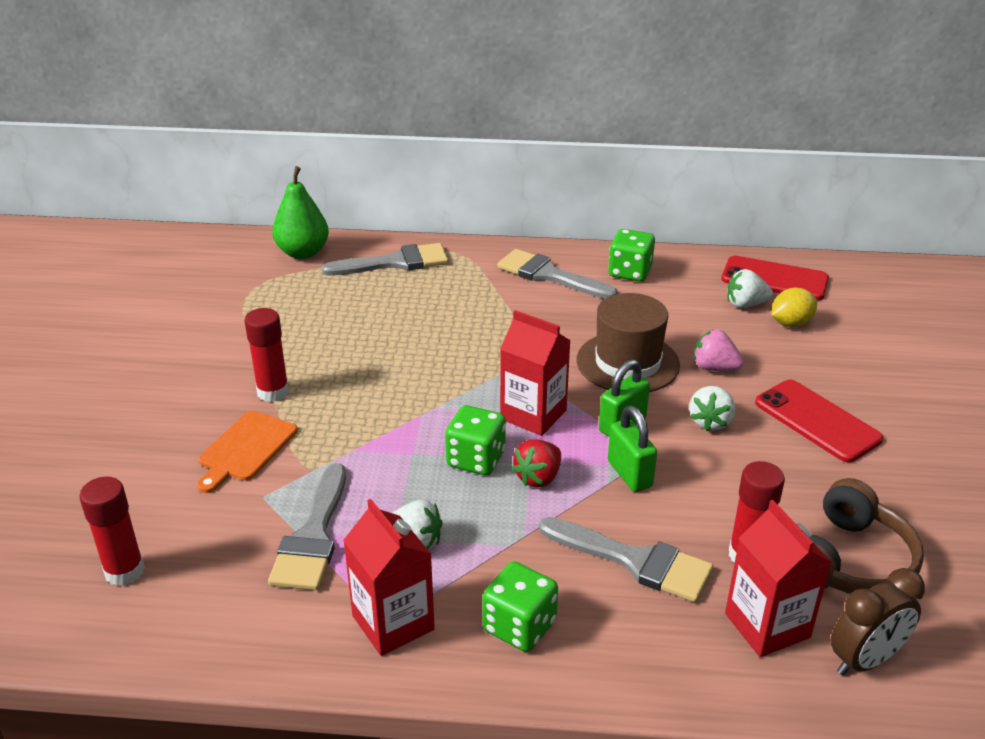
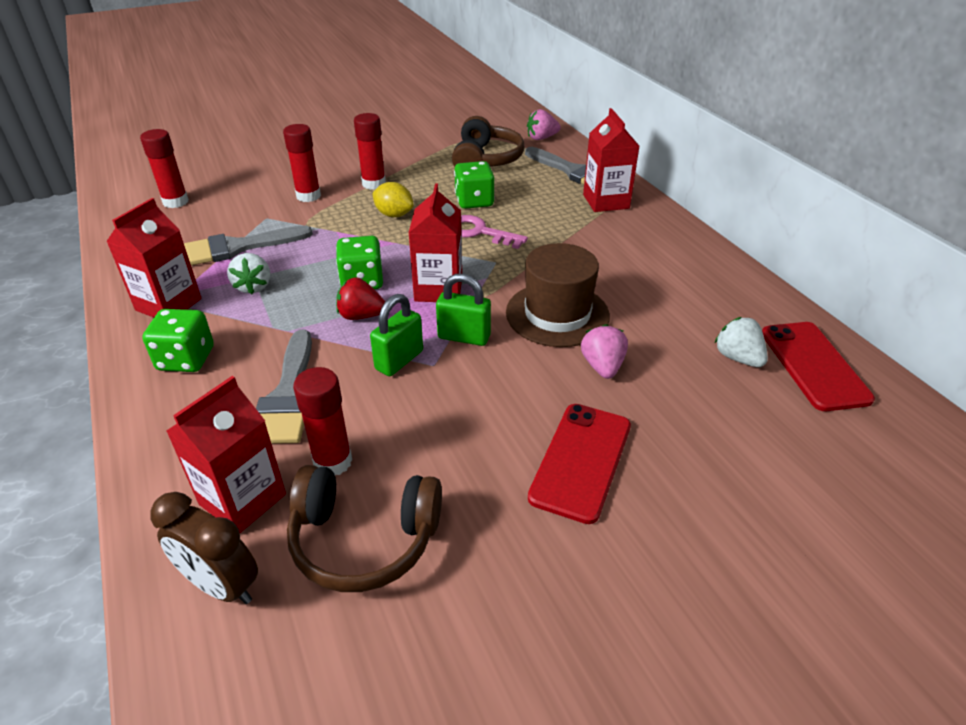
camera: 60 degrees right, 5 degrees up
(245, 449) = (308, 196): orange cutting board -> red glue stick
(303, 253) = (541, 138): green pear -> pink strawberry
(308, 301) = (486, 159): none -> brown headphones
(453, 357) = (479, 232): none -> pink key
(471, 268) = (606, 201): none -> red carton
(549, 275) = (642, 237): grey brush -> none
(630, 272) = (702, 274): green dice -> green dice (474, 201)
(710, 422) = (513, 387): white strawberry -> none
(791, 323) = (741, 398): yellow lemon -> yellow lemon (394, 215)

